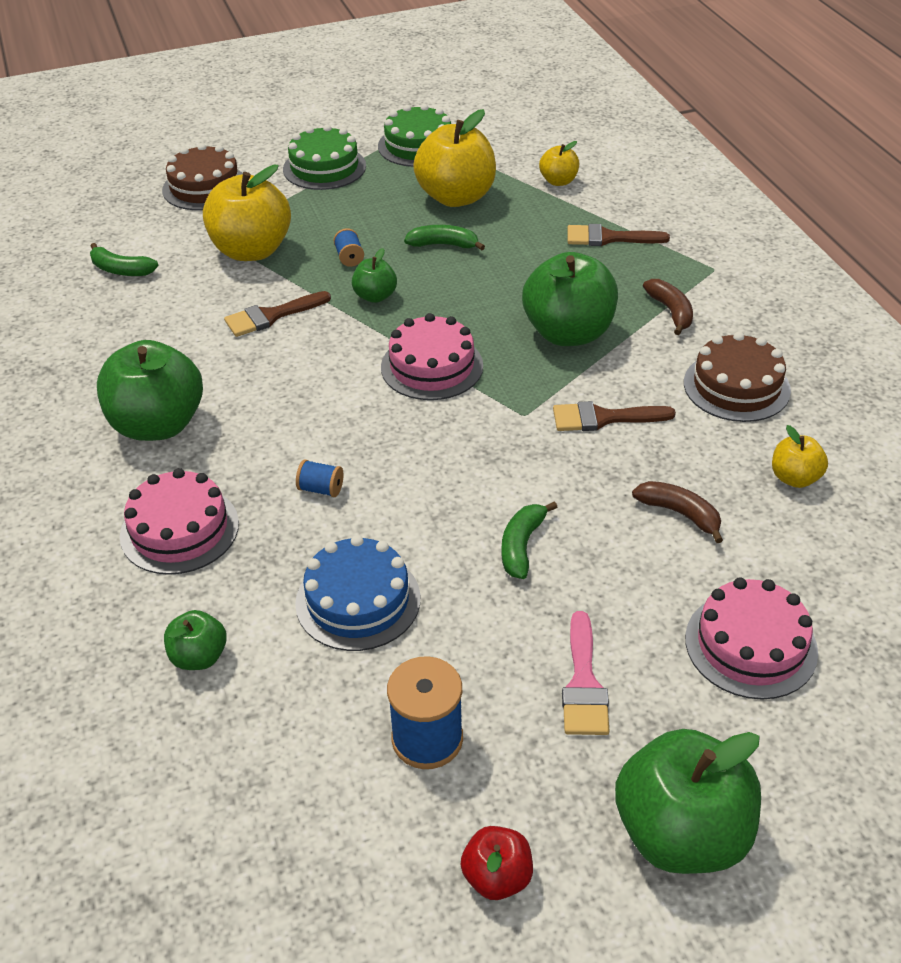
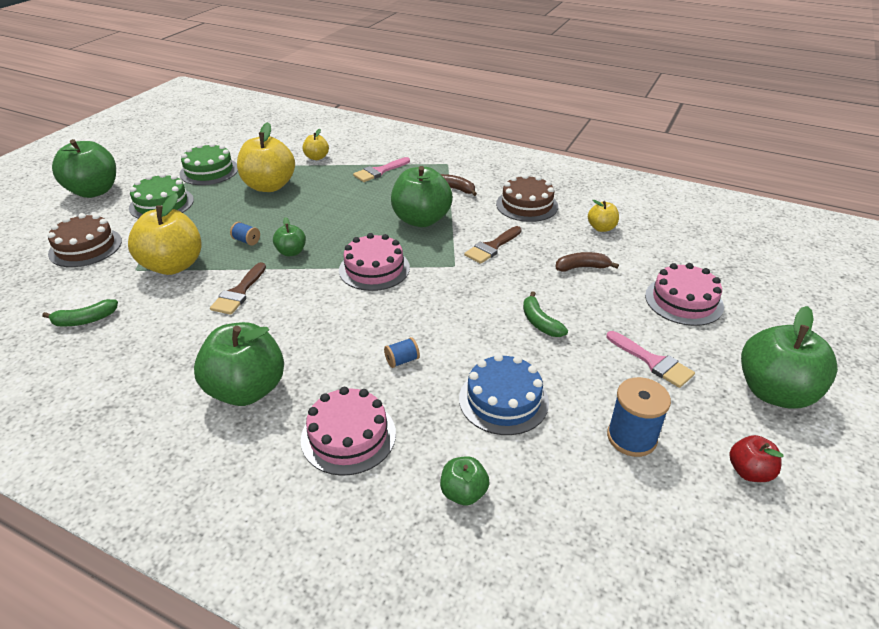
camera: 45 degrees left, 5 degrees down
(282, 120) = (94, 191): none -> green apple
(443, 245) = (295, 210): green banana -> none
(608, 238) = (379, 171): brown brush -> pink brush

